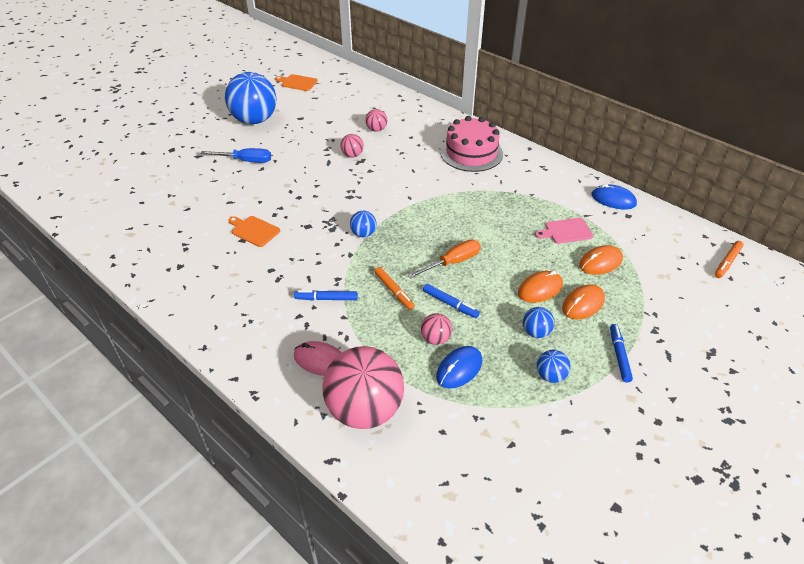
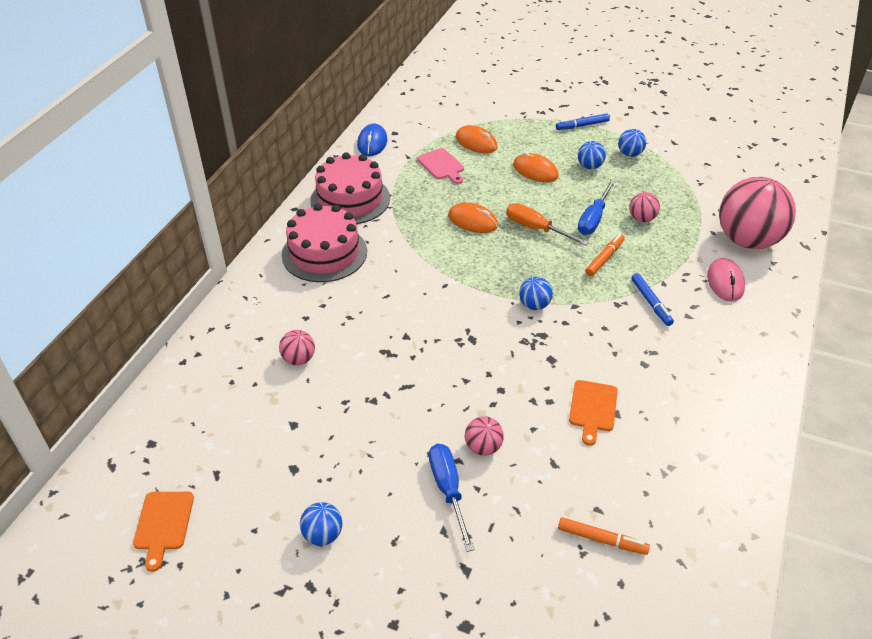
camera: 110 degrees left, 0 degrees up
(255, 120) = (323, 534): blue ball -> blue ball, size x0.44
(352, 155) = (377, 365): pink ball -> pink ball (483, 447)
(450, 304) = (593, 219): blue marker -> blue screwdriver
(459, 369) = (662, 199): blue mouse -> none
(532, 174) = (350, 199): none -> pink cake
(583, 304) = (537, 147): orange mouse -> orange mouse (473, 221)
(727, 262) = (434, 82): orange marker -> orange marker (601, 539)

